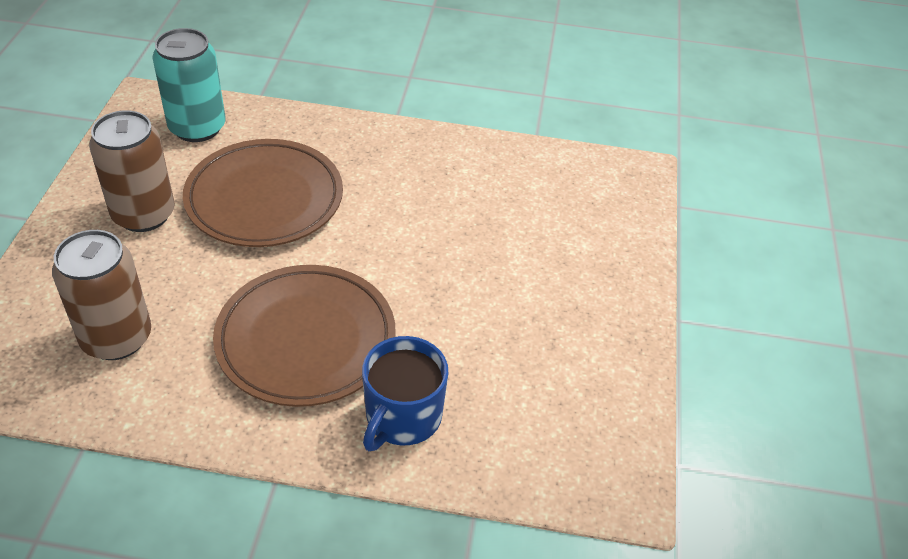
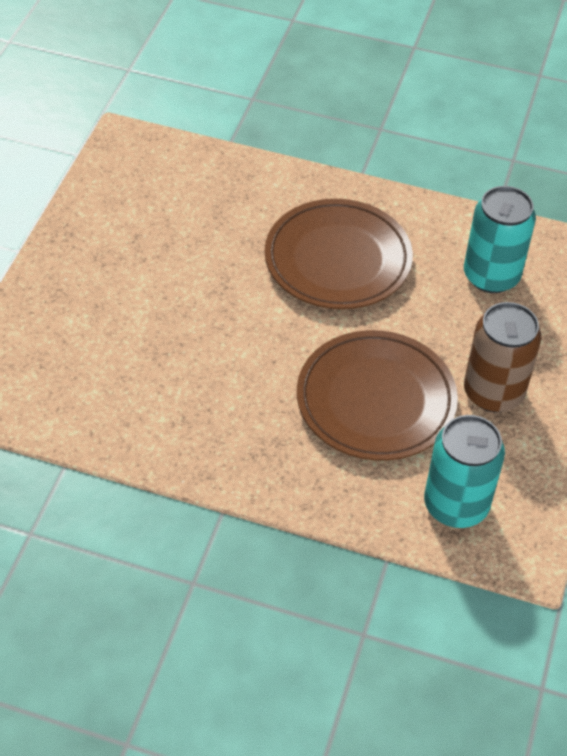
camera: 170 degrees left, 5 degrees up
(116, 338) = (491, 276): brown can -> turquoise can
(402, 417) = (268, 198): blue mug -> none

